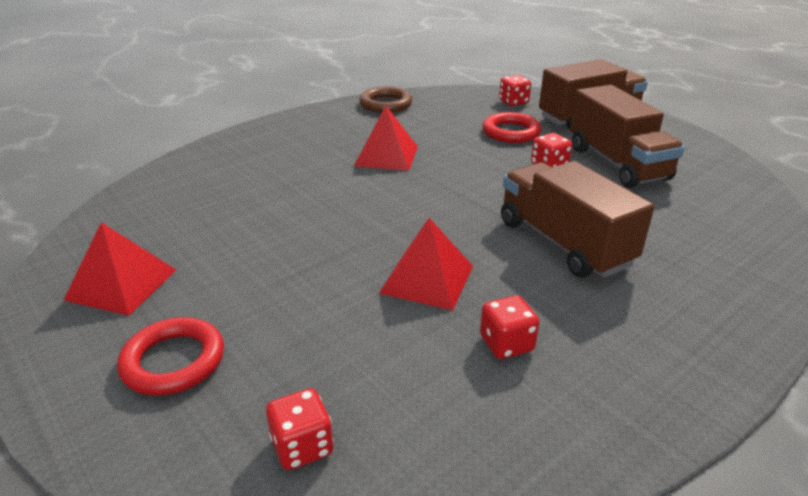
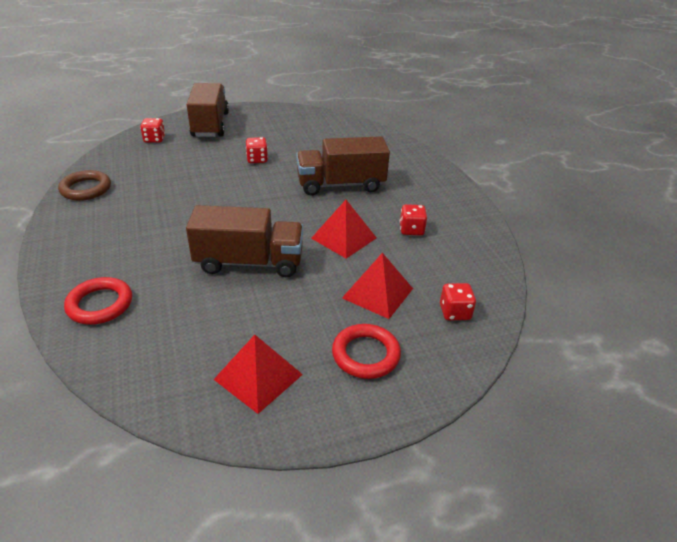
camera: 70 degrees left, 5 degrees up
(386, 156) = (179, 212): red pyramid -> red pyramid (377, 293)
(511, 132) = (199, 156): red ring -> red ring (100, 304)
(617, 163) = (275, 139): brown truck -> brown truck (249, 262)

